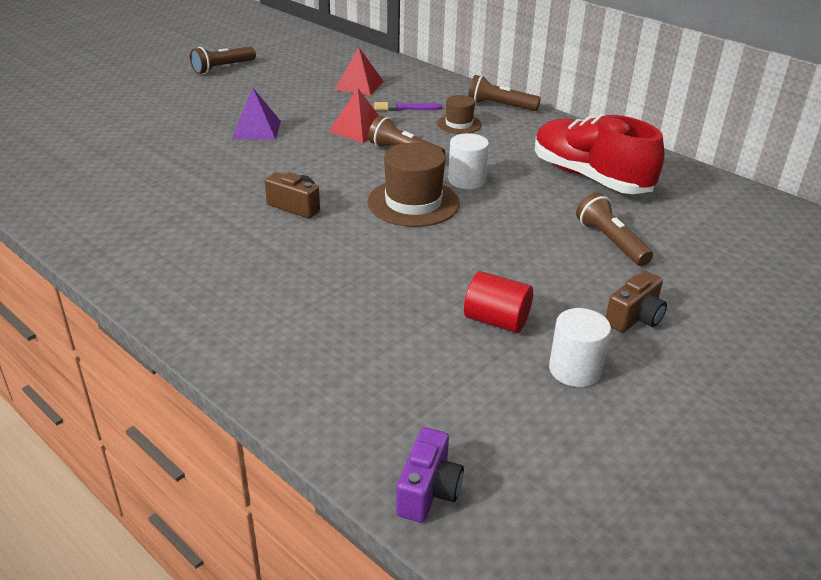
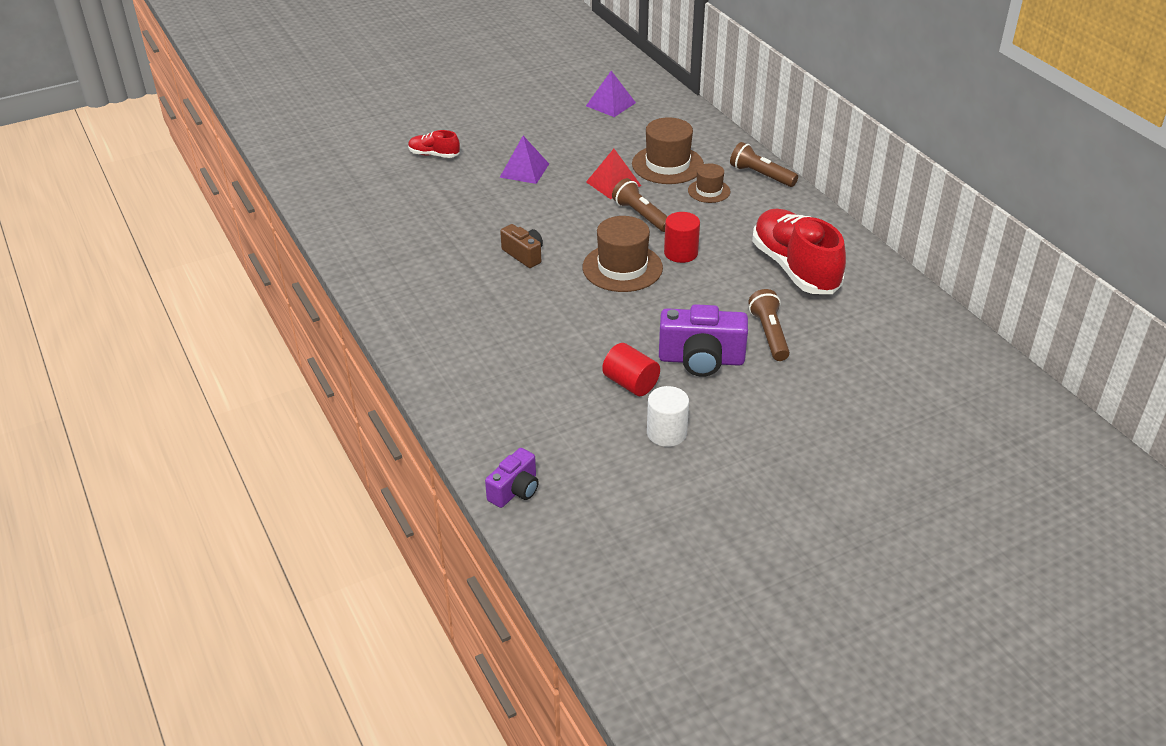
camera: 20 degrees right, 5 degrees up
(148, 127) = (434, 155): none -> red shoe
(223, 68) = (522, 94): brown flashlight -> none
(318, 67) = (611, 104): none -> purple pyramid
(359, 85) = (639, 132): red pyramid -> none
(404, 108) = (667, 165): purple brush -> brown hat
(466, 180) = (681, 253): white cylinder -> red cylinder
(558, 280) = (701, 360): none -> purple camera
(635, 318) = (742, 403): brown camera -> none

